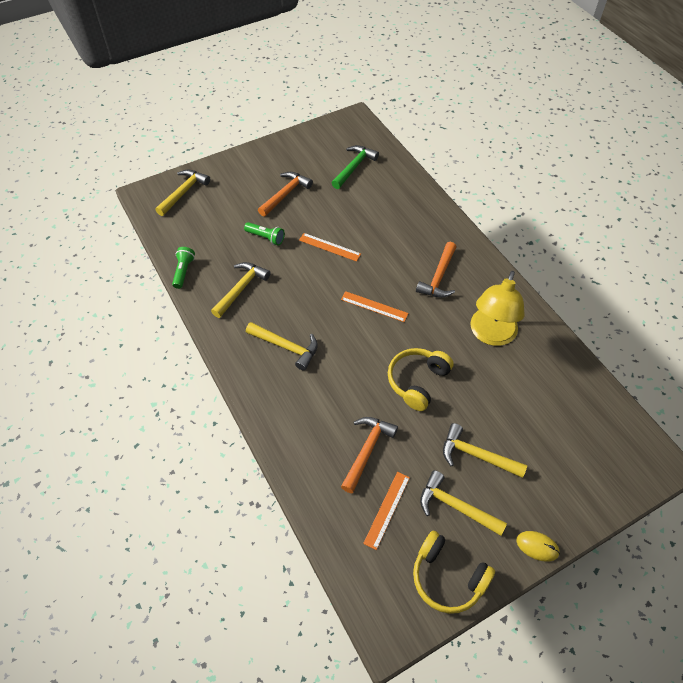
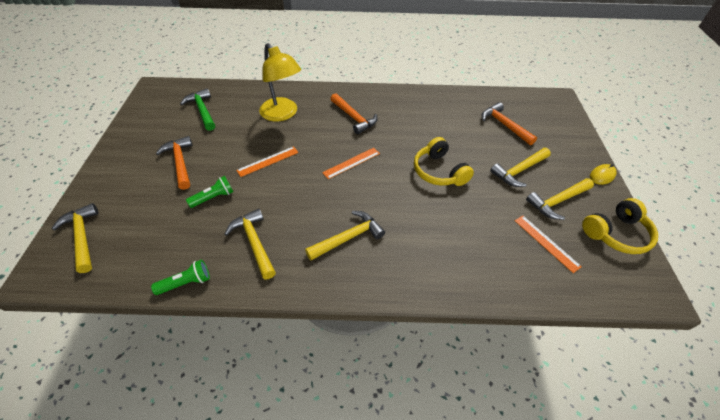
camera: 60 degrees left, 5 degrees down
(183, 271) = (186, 283): green flashlight -> green flashlight turned 120 degrees clockwise
(367, 450) = (486, 230): orange hammer -> orange hammer (504, 125)
(490, 335) = (423, 118): yellow lamp -> yellow lamp (282, 114)

